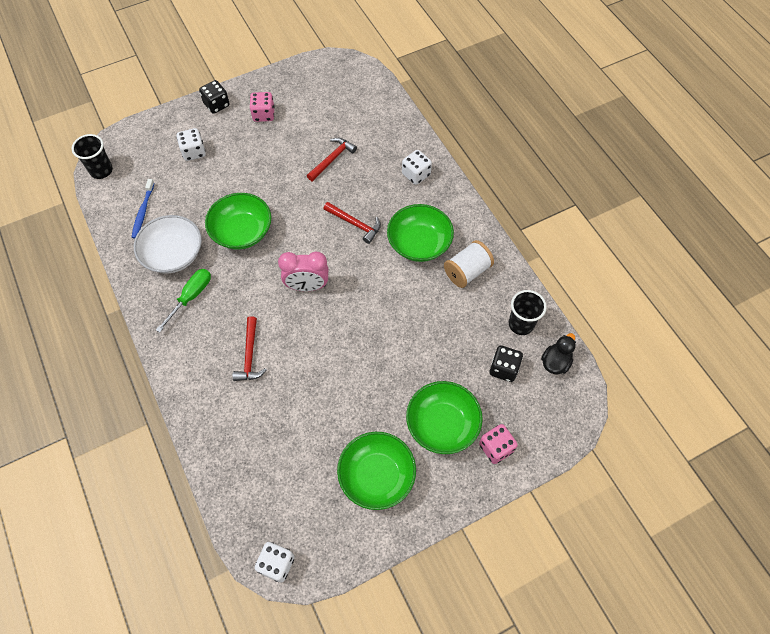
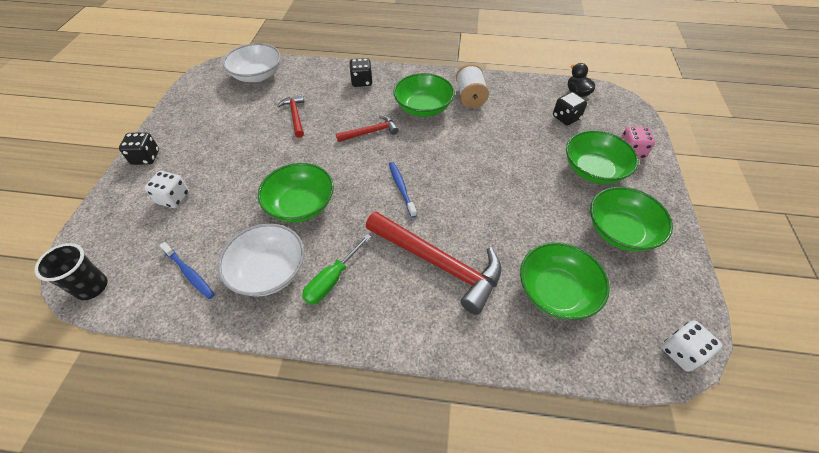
camera: 55 degrees left, 10 degrees down
(191, 296) = (332, 280): green screwdriver -> green screwdriver turned 120 degrees counterclockwise
(249, 355) = (438, 263): red hammer -> red hammer, size x1.90
(264, 115) = (199, 133): pink dice -> none
(276, 450) = (556, 292): none -> green bowl
(307, 286) = (401, 188): pink clock -> blue toothbrush
(359, 96) = (257, 75): none -> white bowl
(416, 174) = (361, 82): white dice -> black dice
(521, 324) = (535, 93): black cup -> none

